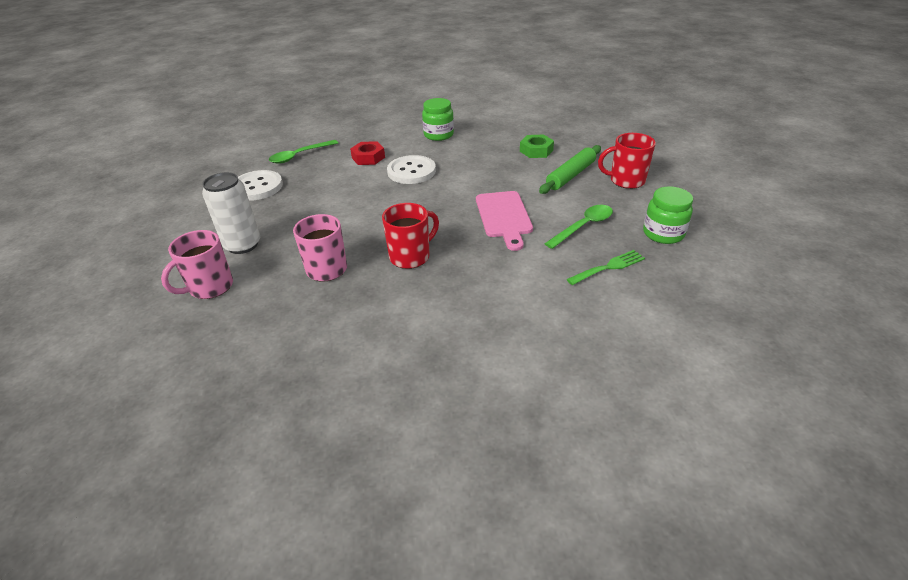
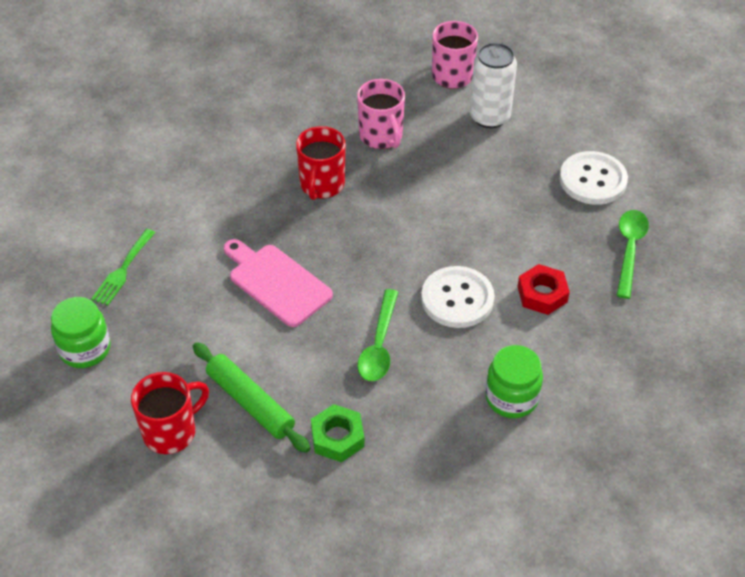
camera: 140 degrees right, 10 degrees up
(571, 175) = (250, 403): green rolling pin -> green rolling pin turned 45 degrees counterclockwise
(583, 226) = (179, 314): green spoon -> green spoon (379, 345)

